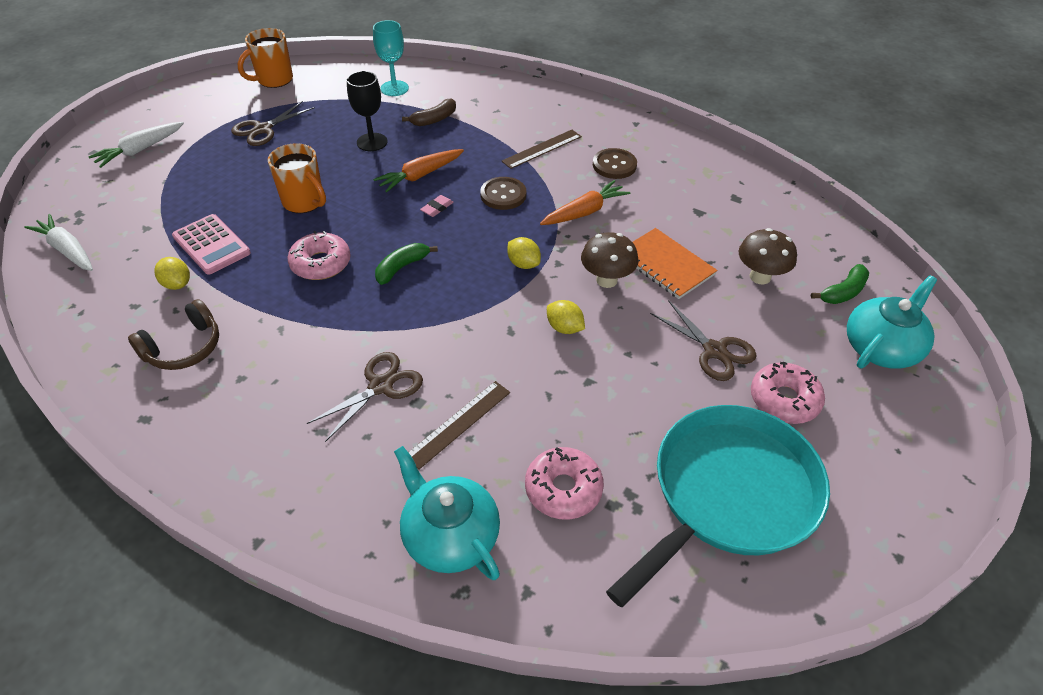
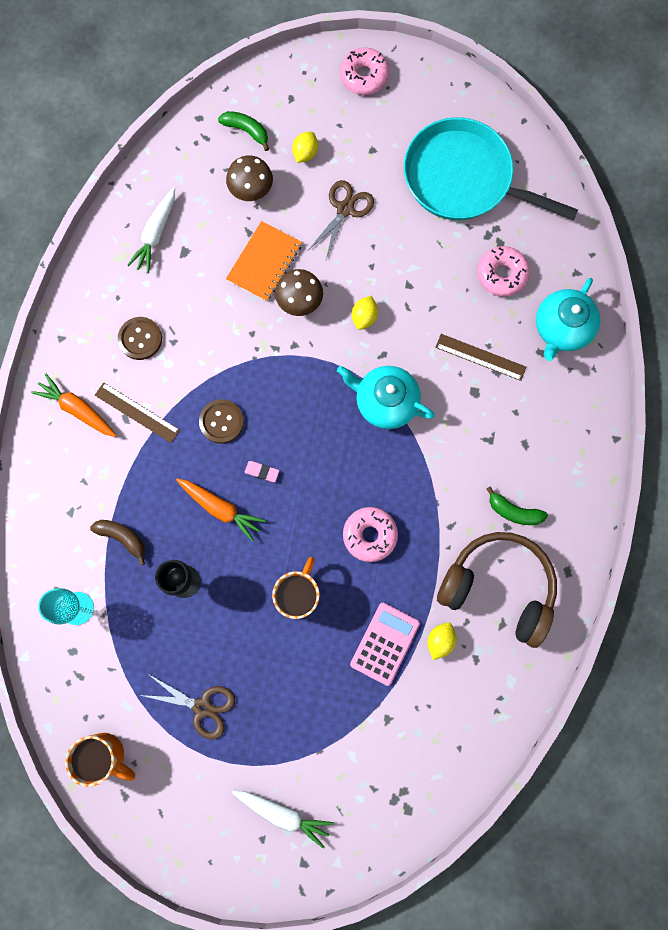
camera: 110 degrees left, 30 degrees up
(67, 250) = (442, 769): white carrot -> white carrot (156, 234)
(184, 348) = (498, 588): brown headphones -> brown headphones, size x1.72
(381, 386) = (472, 423): brown scissors -> none
(402, 267) = (348, 466): green banana -> green banana (514, 511)
(523, 264) = (306, 371): yellow lemon -> yellow lemon (305, 153)
(584, 212) = (220, 344): orange carrot -> orange carrot (77, 409)
(784, 400) = (373, 158): pink donut -> pink donut (364, 76)
(881, 347) = (297, 102): turquoise teapot -> turquoise teapot (385, 401)

